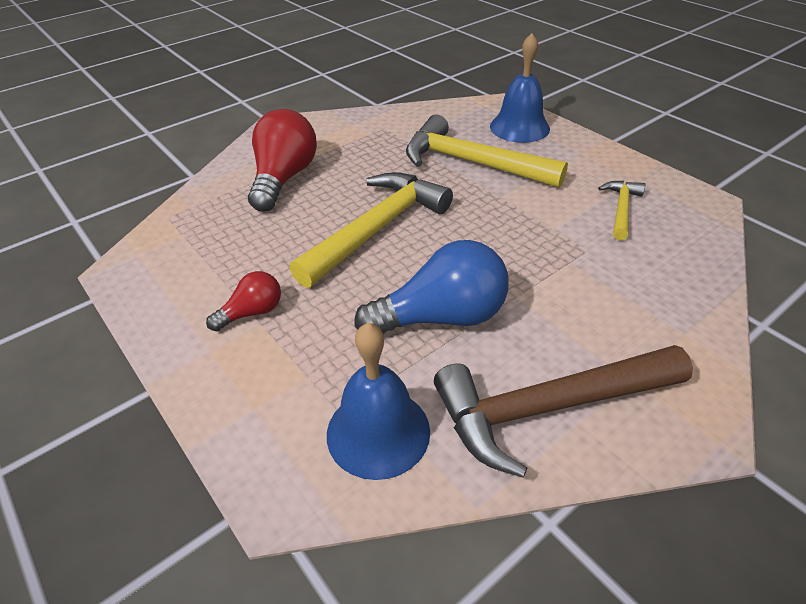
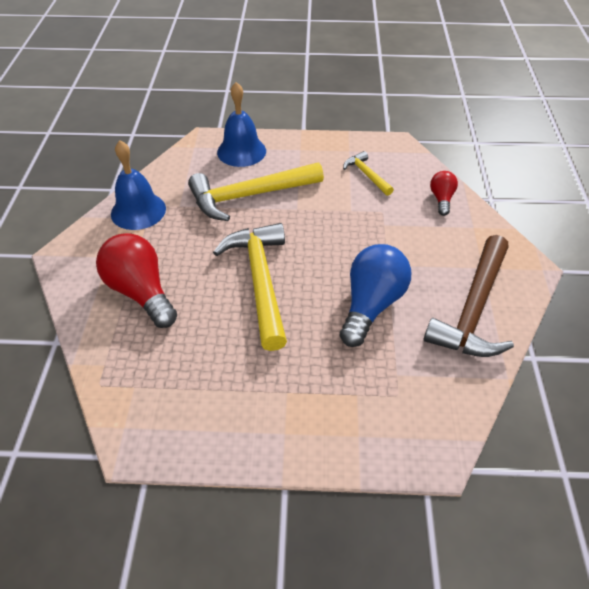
camera: 50 degrees left, 5 degrees up
(252, 312) = (271, 391): red light bulb -> red light bulb (441, 199)
(378, 432) = (428, 387): blue bell -> blue bell (138, 211)

